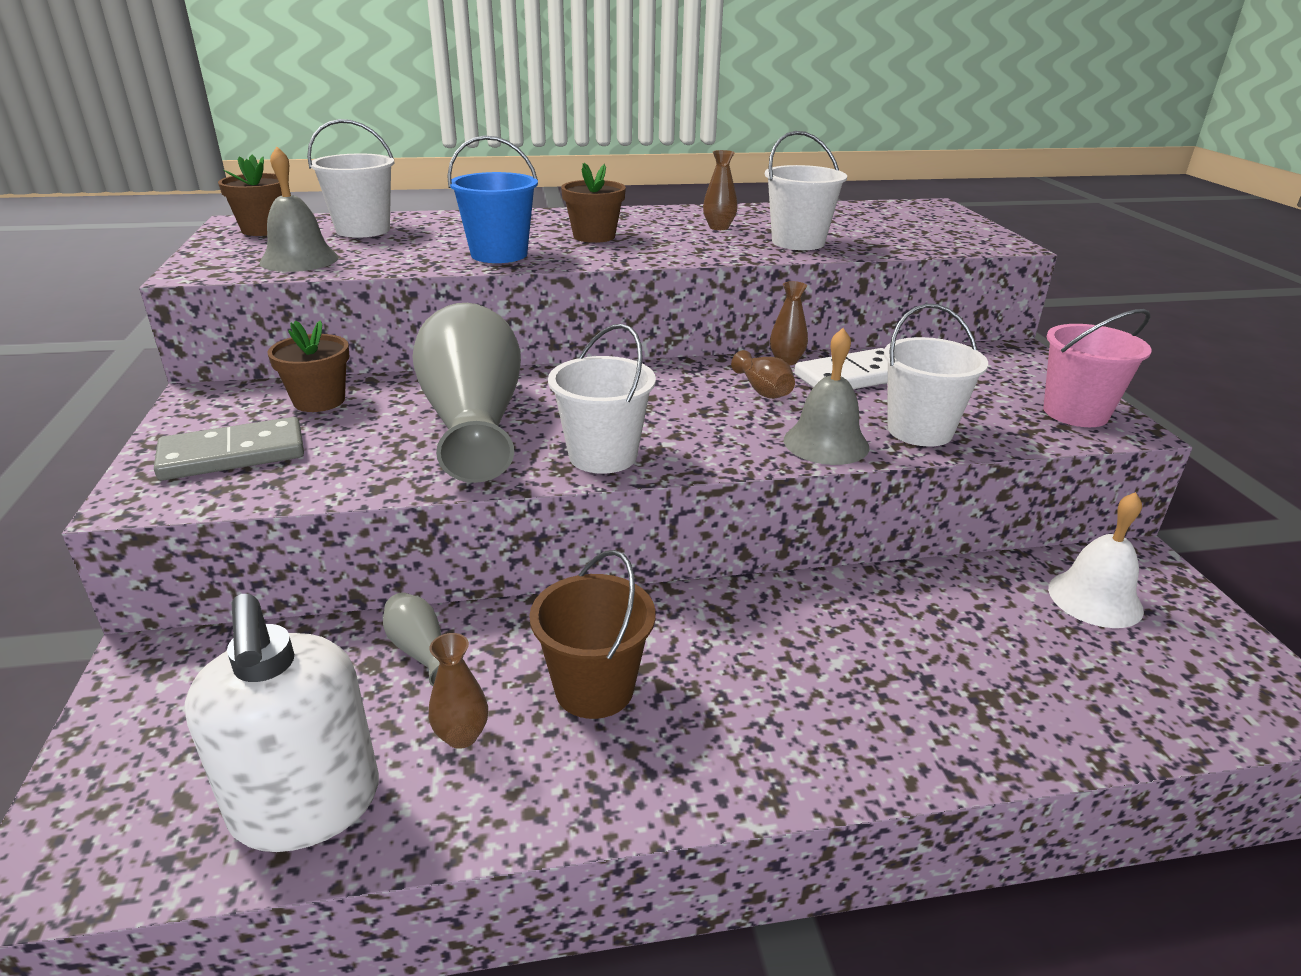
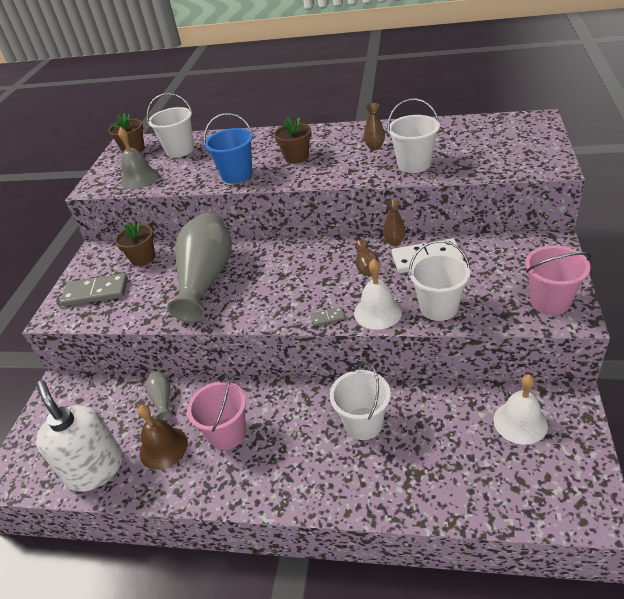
camera: 25 degrees right, 10 degrees up
(306, 805) = (95, 469): white soap dispenser -> white soap dispenser turned 150 degrees clockwise
(462, 736) = (163, 447): brown vase -> brown bell
(594, 689) = (227, 433): brown bucket -> pink bucket
(603, 456) = (256, 310): white bucket -> white bucket (363, 423)
(744, 456) = (328, 318): none -> grey domino
(826, 443) = (377, 312): grey bell -> white bell

